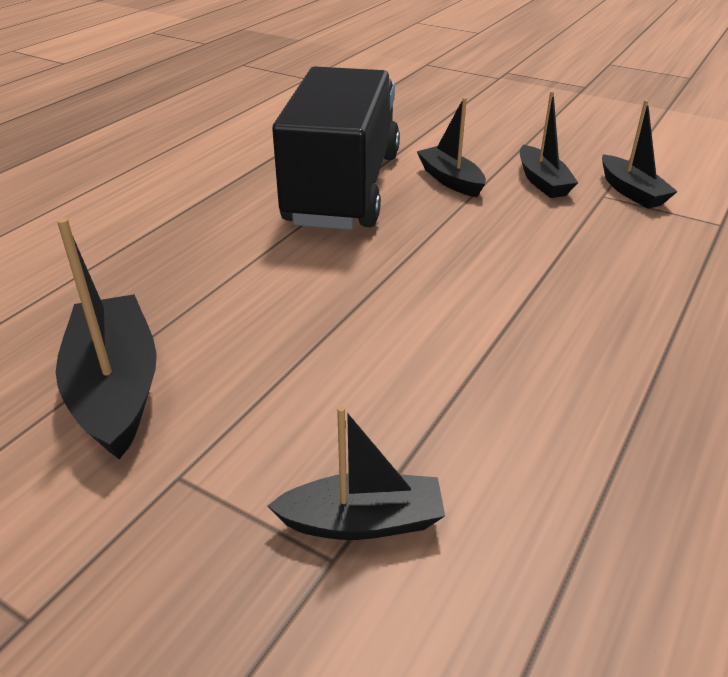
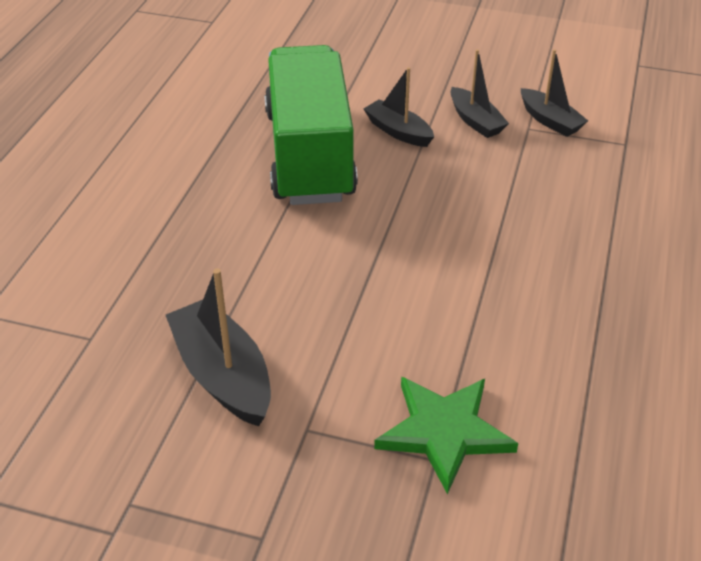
camera: 15 degrees left, 5 degrees up
(343, 188) = (309, 155): black truck -> green truck
(362, 521) = (444, 432): black boat -> green star

